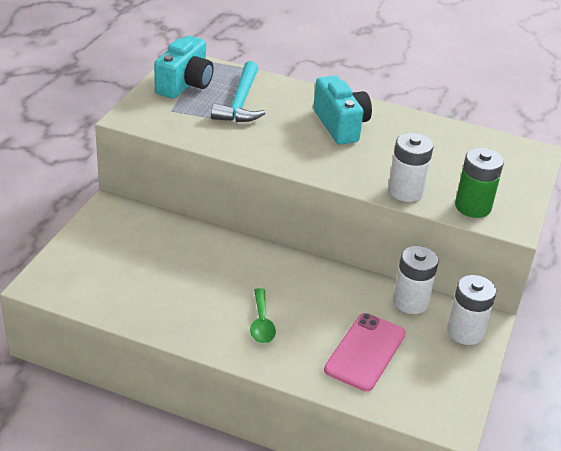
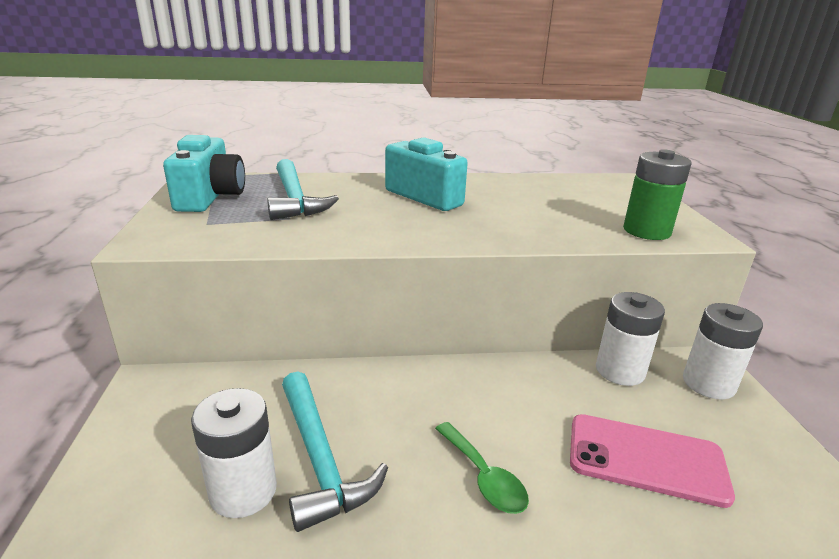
camera: 25 degrees left, 10 degrees down
(181, 282) = (320, 459): none -> turquoise hammer
(365, 352) = (646, 459): pink phone -> pink phone turned 75 degrees counterclockwise
(405, 191) = (566, 234): white battery -> white battery (243, 491)

